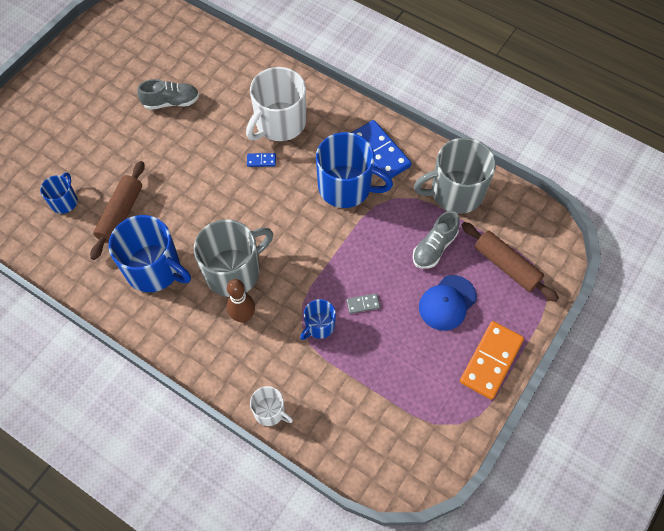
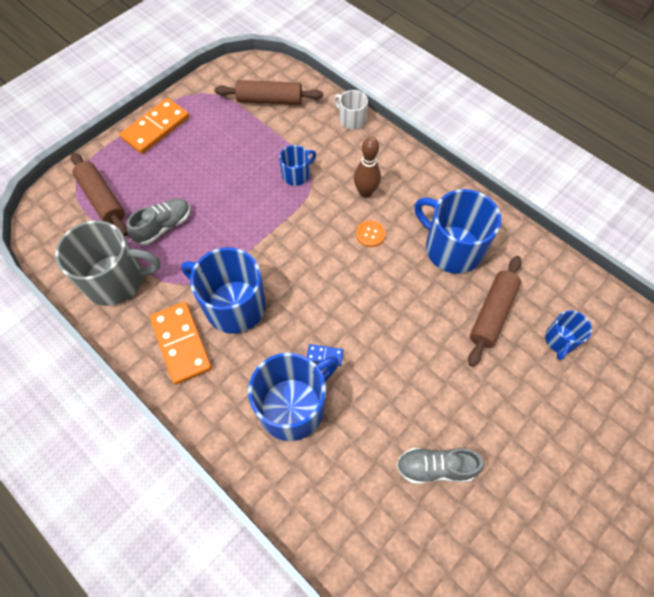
camera: 170 degrees left, 0 degrees up
(234, 271) = (370, 234): grey mug -> orange button
(279, 123) = (293, 406): white mug -> blue mug
(363, 304) = (251, 186): grey domino -> none
(373, 426) = (269, 100): none -> brown rolling pin
(379, 152) = (181, 343): blue domino -> orange domino
(447, 303) = (173, 176): blue cap -> none

